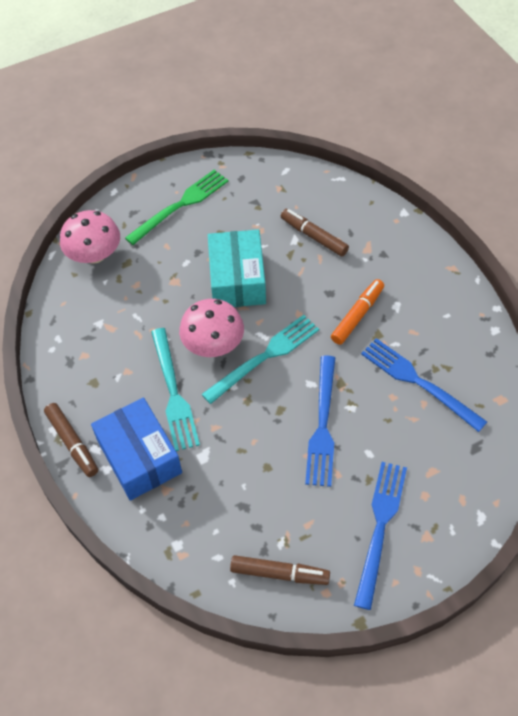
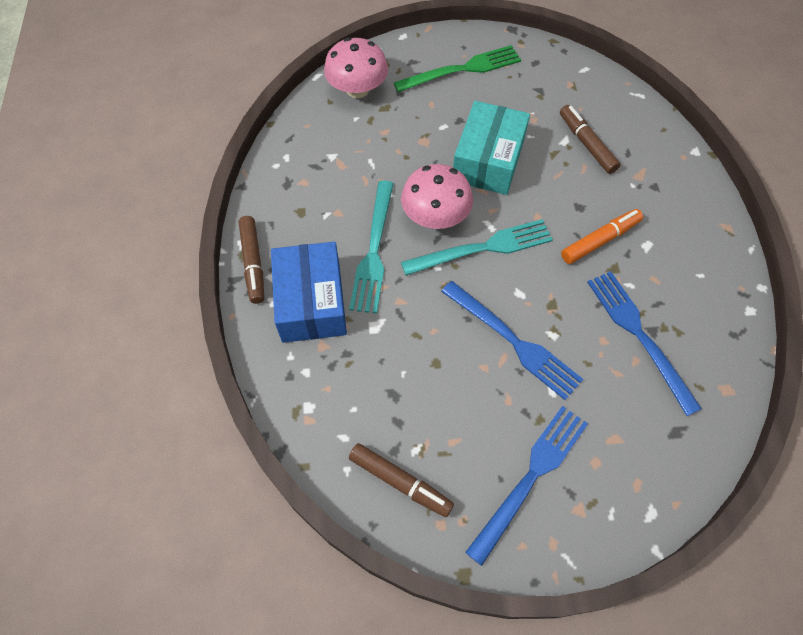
camera: 20 degrees right, 5 degrees up
(322, 425) = (513, 342): blue fork -> blue fork turned 75 degrees counterclockwise

